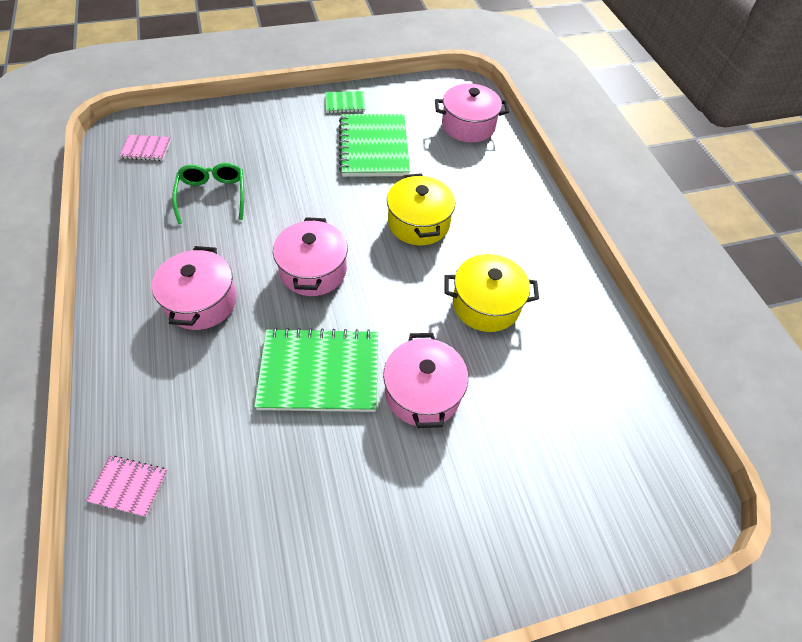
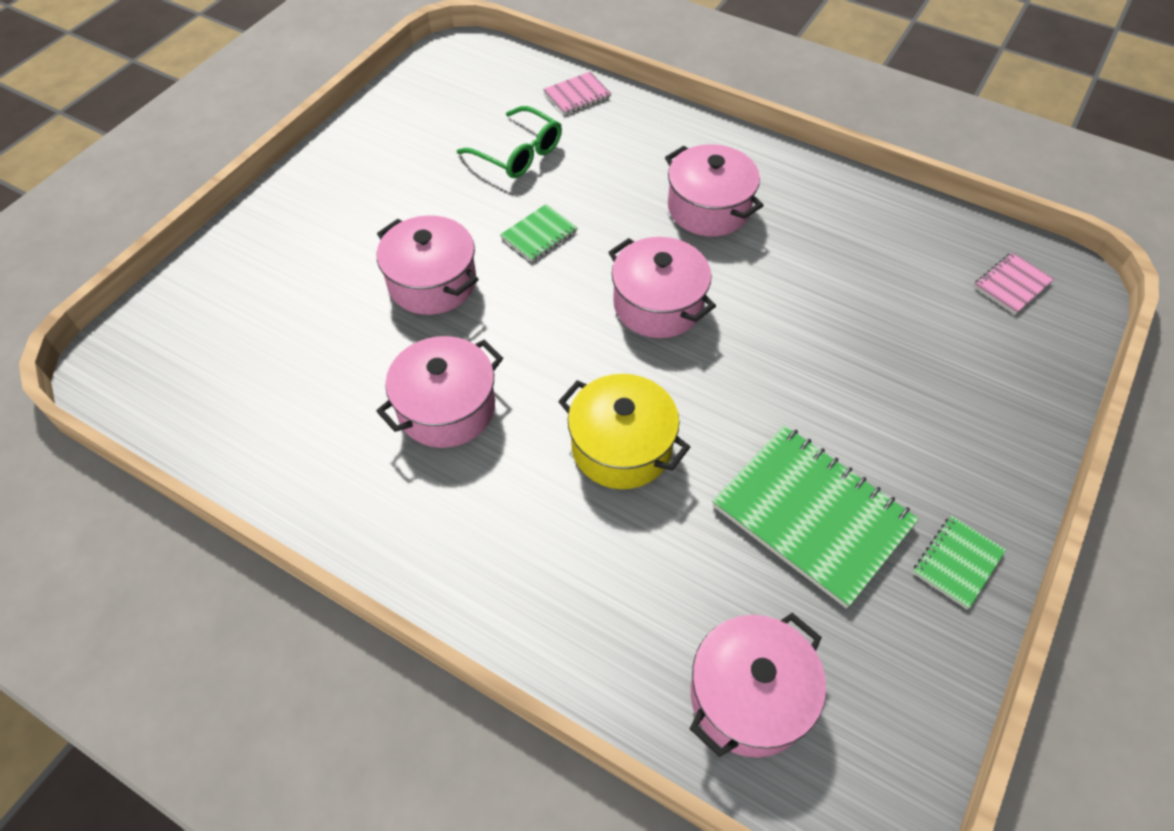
camera: 140 degrees right, 0 degrees up
(212, 196) = (863, 295): green glasses -> green glasses (518, 153)
(319, 372) = (539, 235): green notebook -> green notebook, size x0.48
(486, 304) = (446, 408): yellow pot -> pink pot

